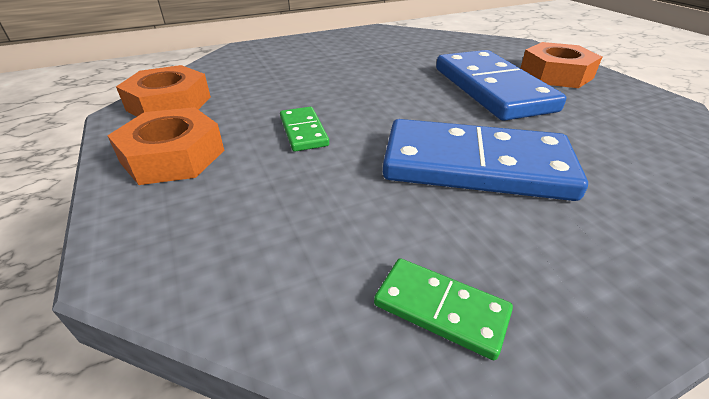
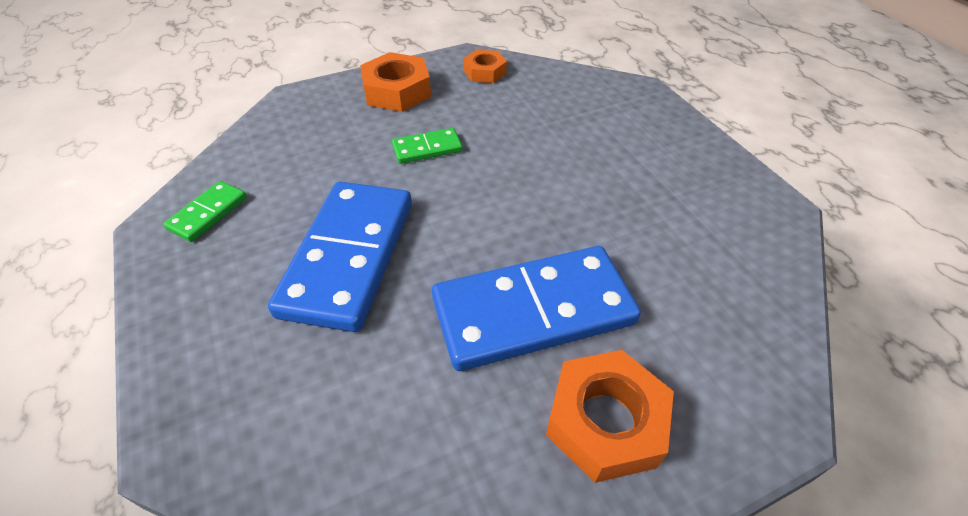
camera: 90 degrees right, 10 degrees up
(169, 103) = (485, 72): orange nut -> orange nut, size x0.62

